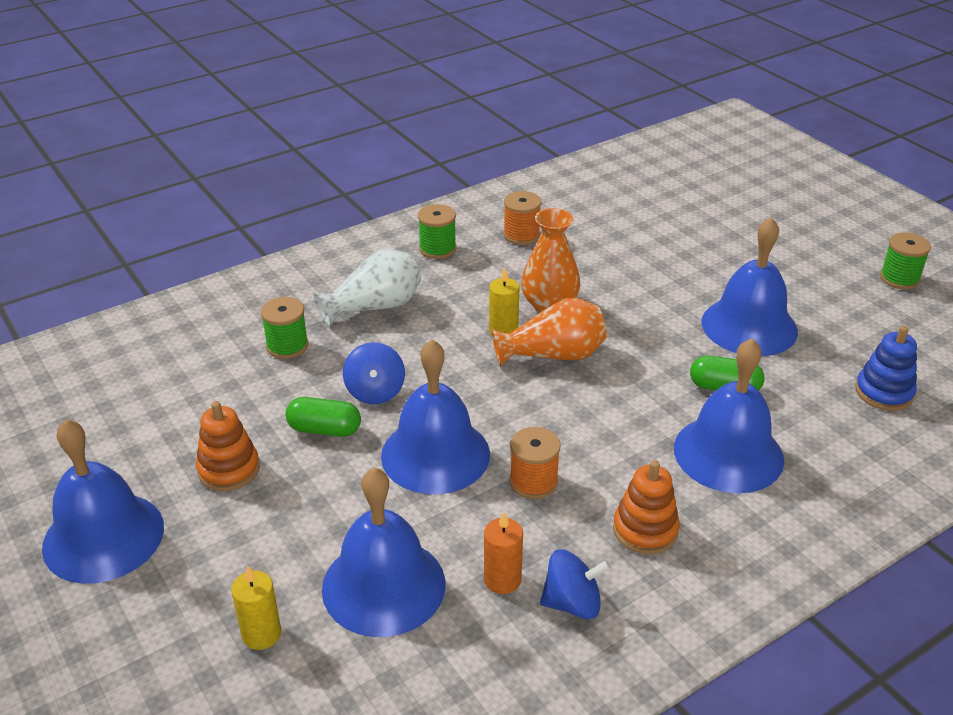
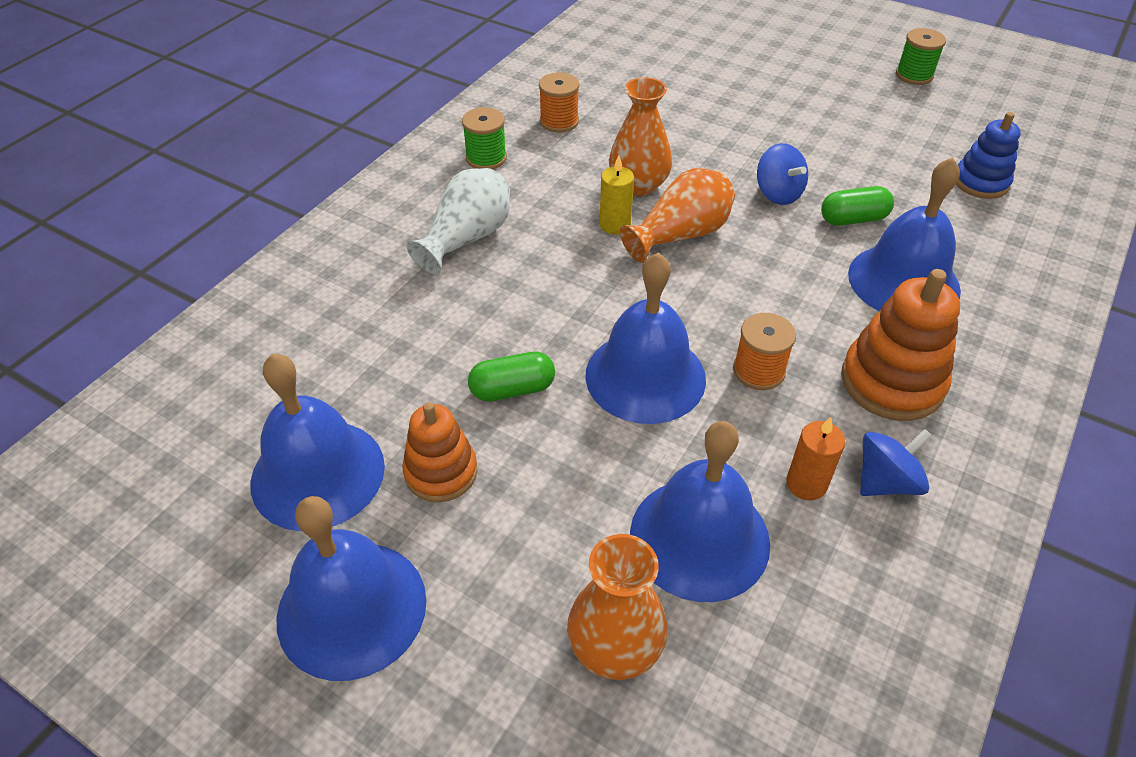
camera: 25 degrees left, 10 degrees up
(261, 634) = (615, 646): yellow candle -> orange vase
(287, 346) = (403, 310): green spool -> none
(375, 391) = (535, 330): blue spinning top -> blue spinning top (778, 193)
(645, 530) = (892, 382): orange stacking toy -> orange stacking toy, size x1.51
(749, 326) = (829, 154): blue bell -> blue bell (318, 473)

